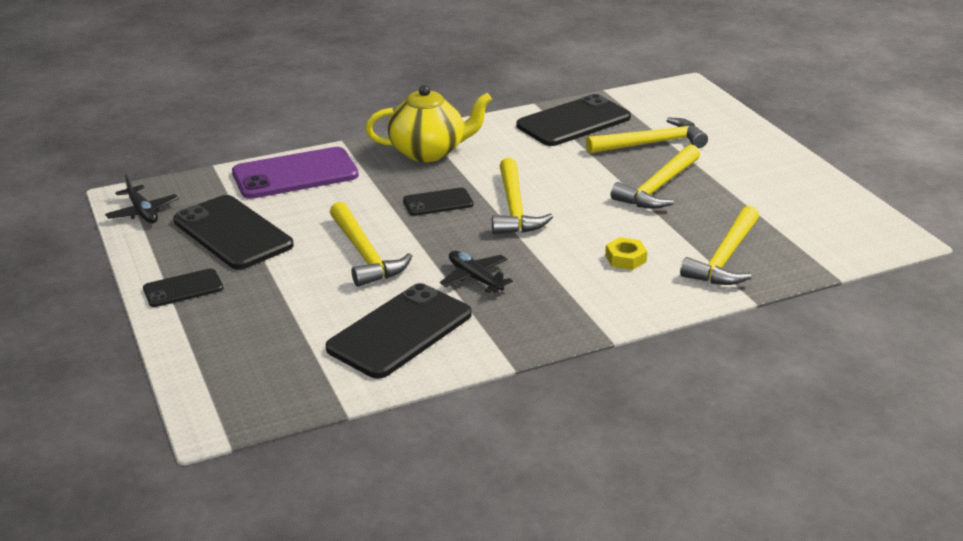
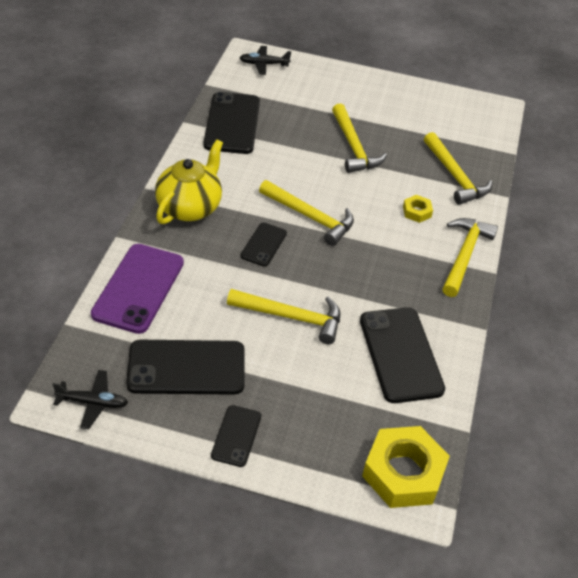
camera: 55 degrees left, 15 degrees up
(242, 395) = (403, 472): none -> yellow nut
(475, 278) = (374, 285): black plane -> black plane (264, 64)
(652, 143) = (300, 114): yellow hammer -> yellow hammer (464, 255)

